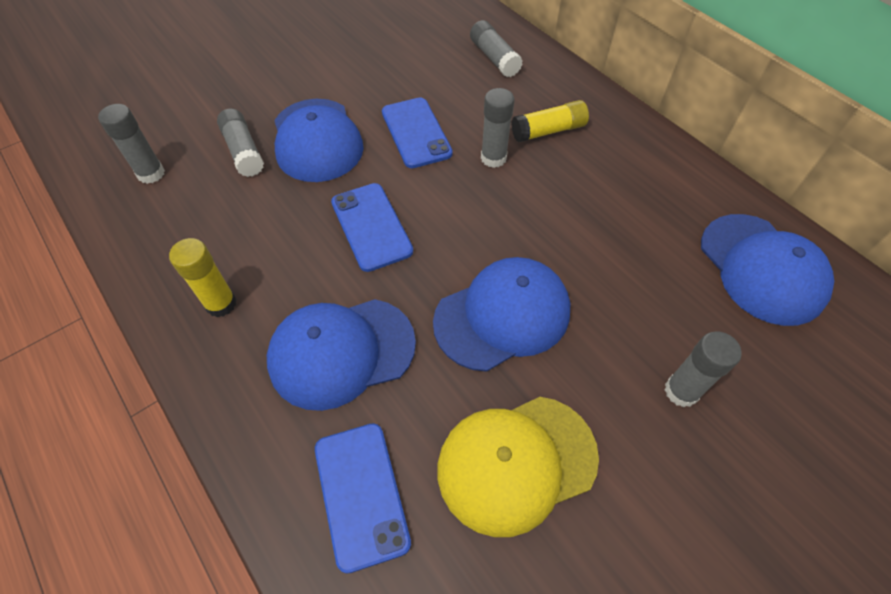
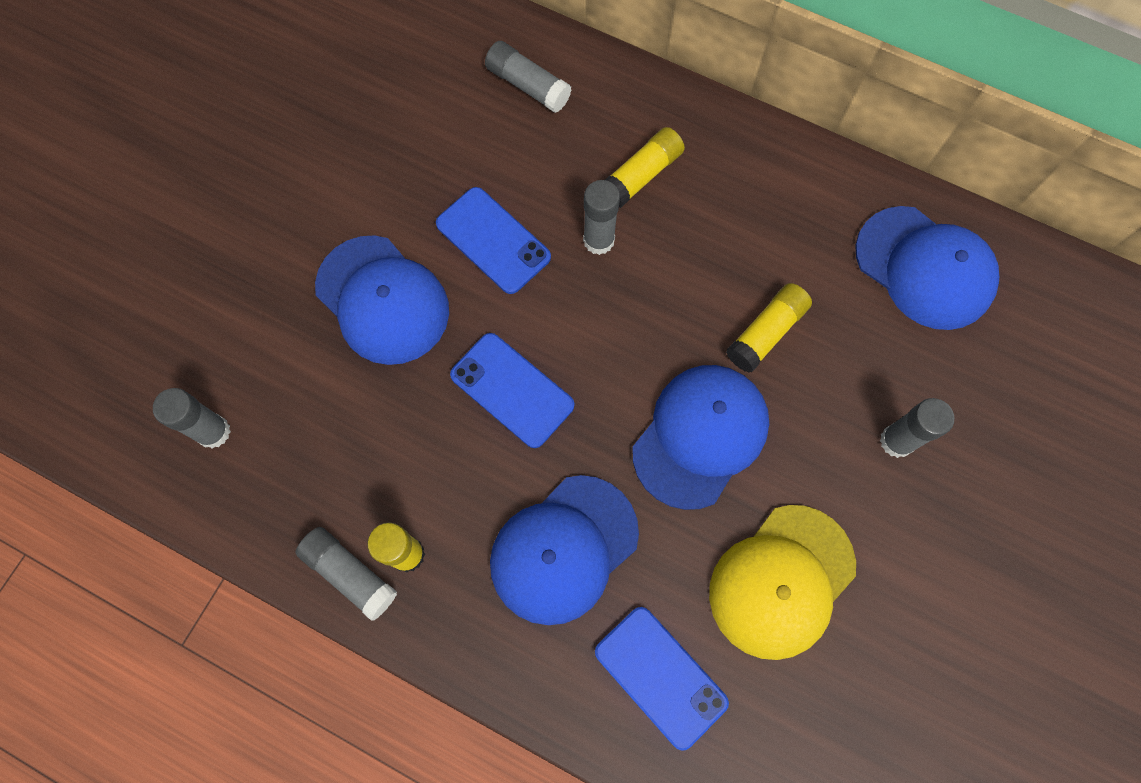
camera: 25 degrees left, 15 degrees up
(244, 151) = (304, 353): grey glue stick -> grey glue stick (350, 573)
(597, 264) = (766, 333): none -> yellow glue stick

